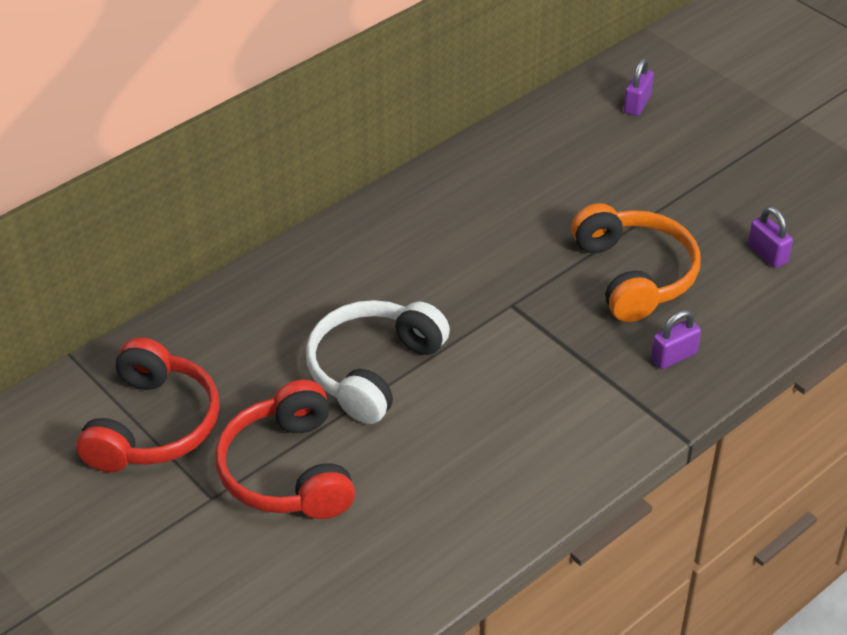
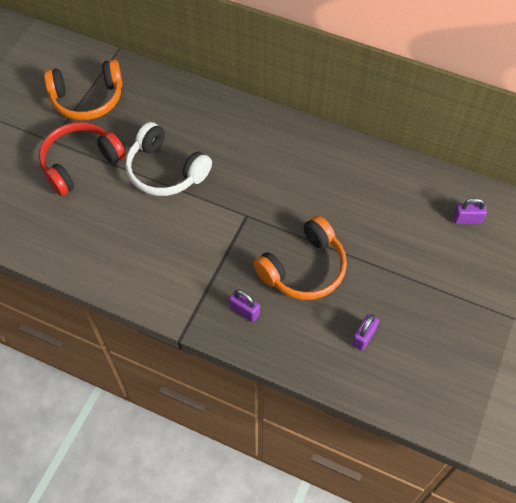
camera: 65 degrees right, 15 degrees up
(153, 425) = (88, 99): red headphones -> orange headphones
(373, 370) = (165, 171): white headphones -> white headphones turned 150 degrees counterclockwise

